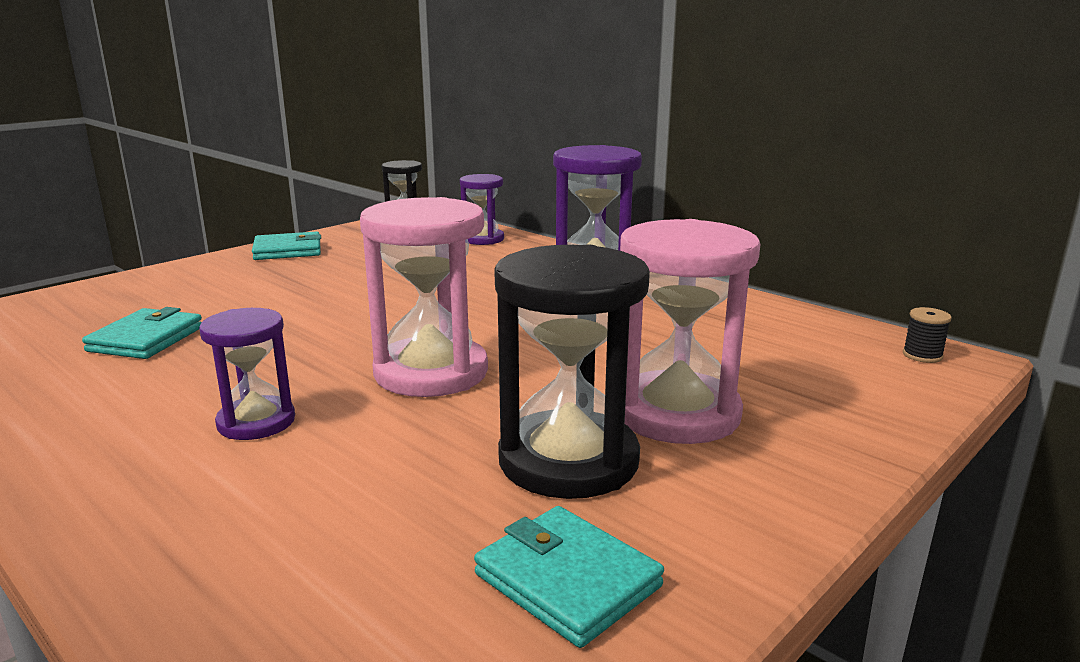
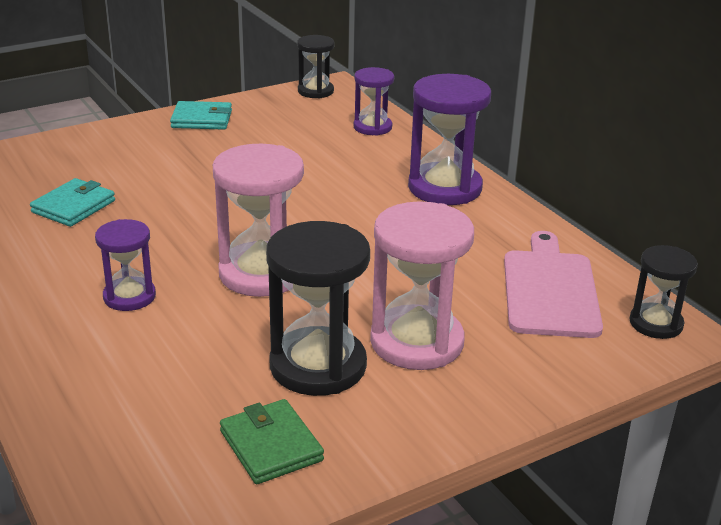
camera: 15 degrees right, 10 degrees up
(567, 580) = (271, 446): turquoise wallet -> green wallet
(781, 342) = (549, 289): none -> pink cutting board
(922, 355) = (656, 323): black spool -> black hourglass

